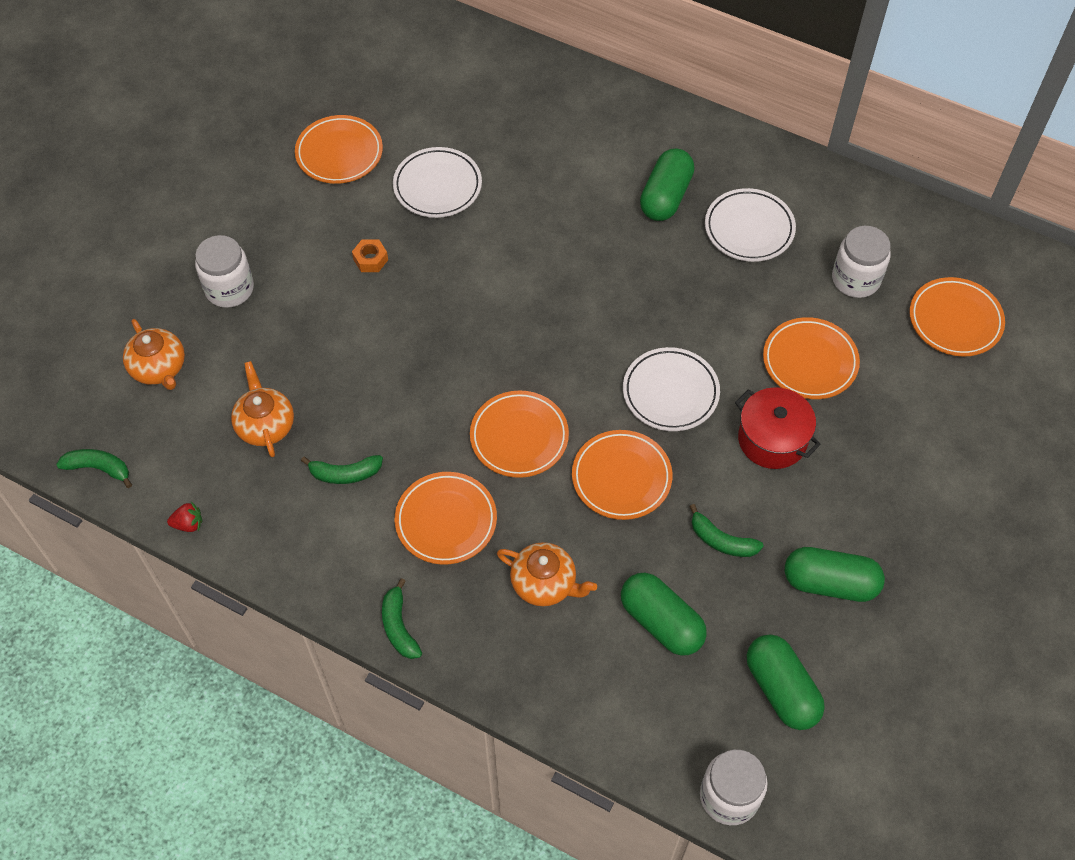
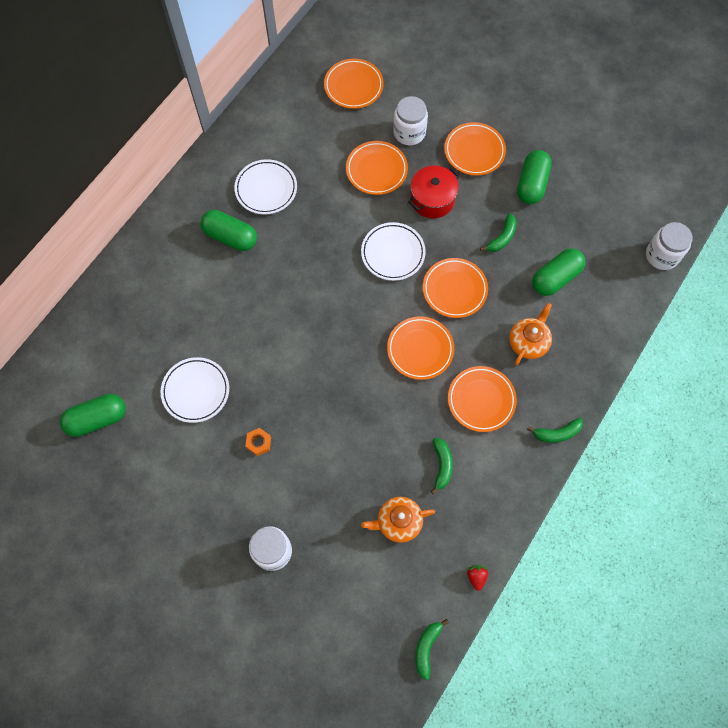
camera: 85 degrees left, 10 degrees up
(159, 368) = (341, 604): orange teapot -> none
(339, 153) = (150, 464): orange plate -> orange plate (474, 151)
(781, 689) = (598, 220): green capsule -> green capsule (97, 419)
(855, 279) = (316, 134): white jar -> white jar (409, 132)

